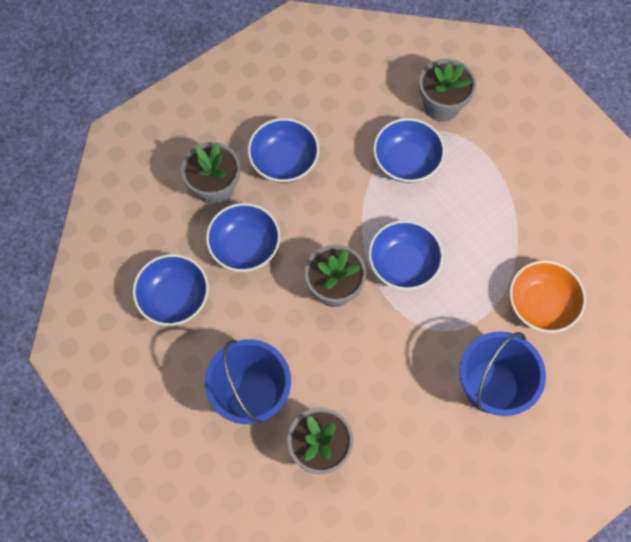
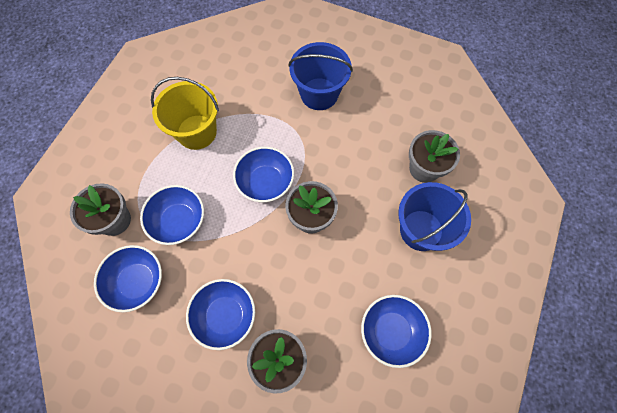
camera: 120 degrees left, 0 degrees up
(245, 246) = (317, 302): blue bowl -> blue bowl (137, 282)
(509, 223) = (197, 132): none -> yellow bucket
(541, 304) = (247, 90): orange bowl -> none

